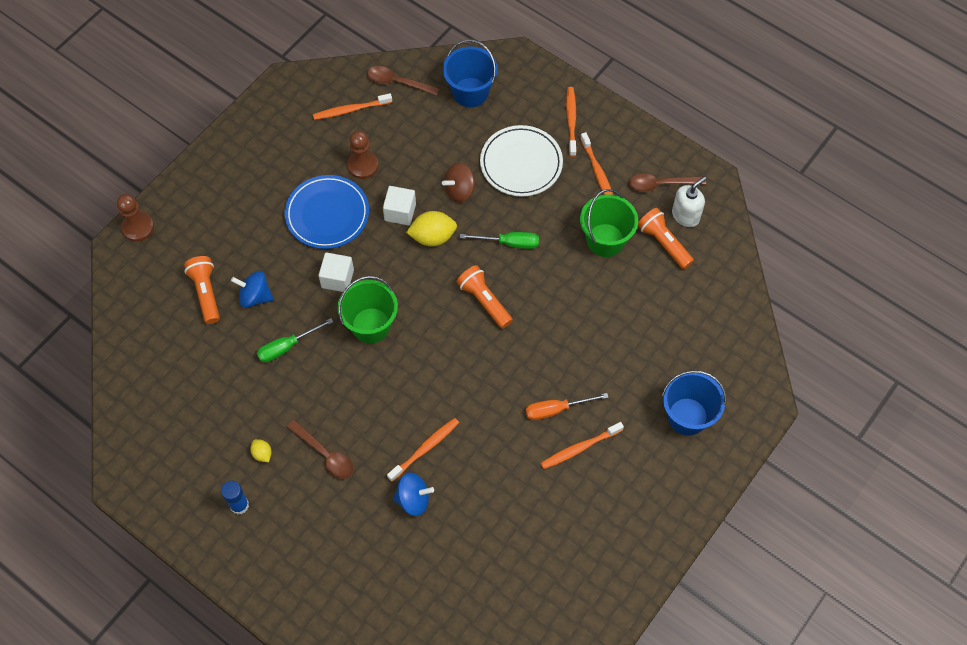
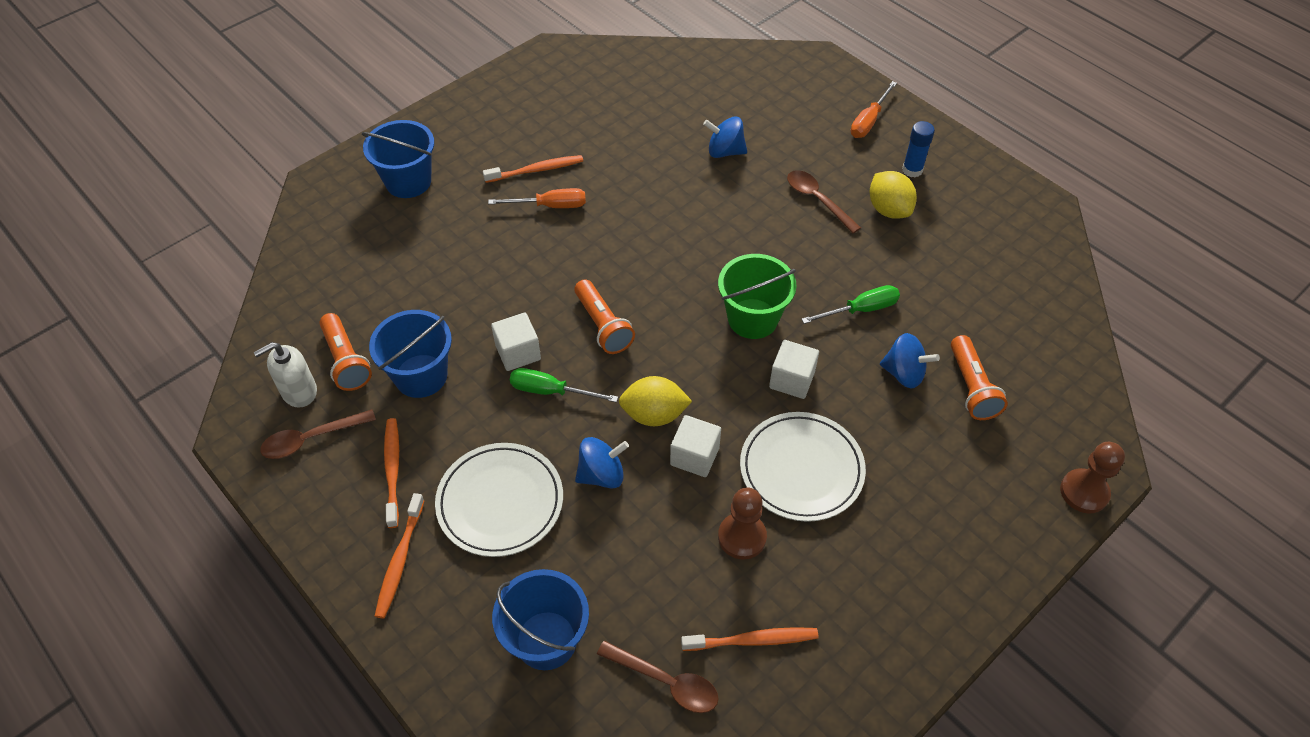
camera: 170 degrees left, 10 degrees down
(262, 454) = (888, 209): yellow lemon -> yellow lemon, size x1.92
(279, 564) = (868, 121): none -> orange screwdriver
(327, 214) = (801, 469): blue plate -> white plate
(425, 449) = (705, 191): orange toothbrush -> none
(460, 190) = (602, 474): brown spinning top -> blue spinning top
(541, 269) = (518, 352): none -> white cube
(605, 240) = (421, 376): green bucket -> blue bucket
(661, 184) = (311, 439): brown spoon -> brown spoon turned 150 degrees clockwise

